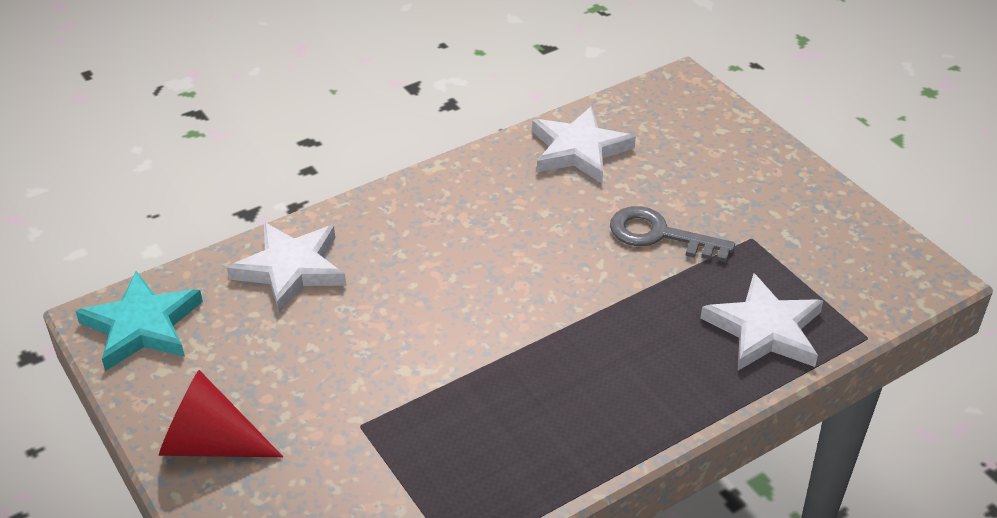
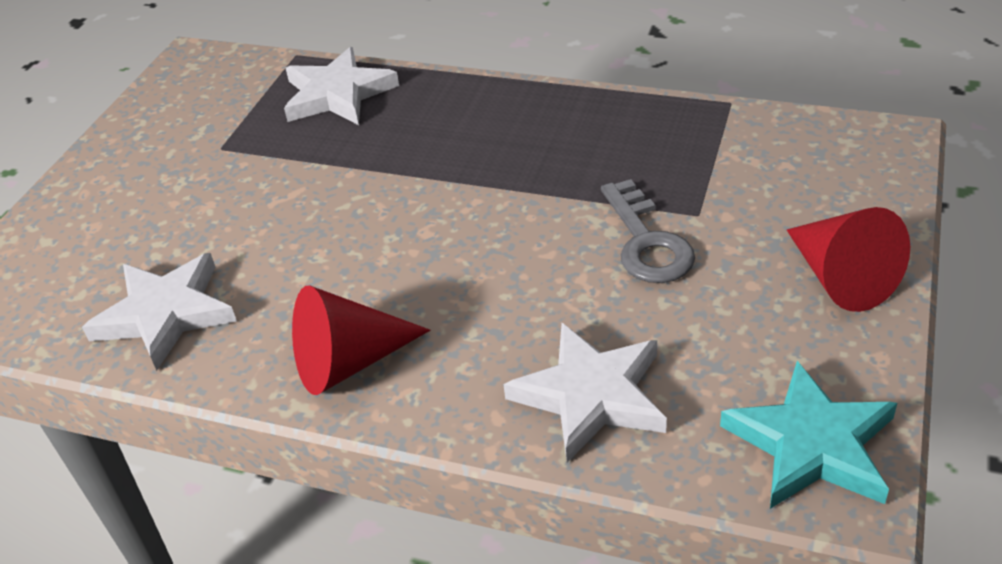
camera: 125 degrees left, 0 degrees up
(443, 197) = (349, 362): none -> red cone
(660, 235) = (267, 193): grey key -> grey key (646, 242)

